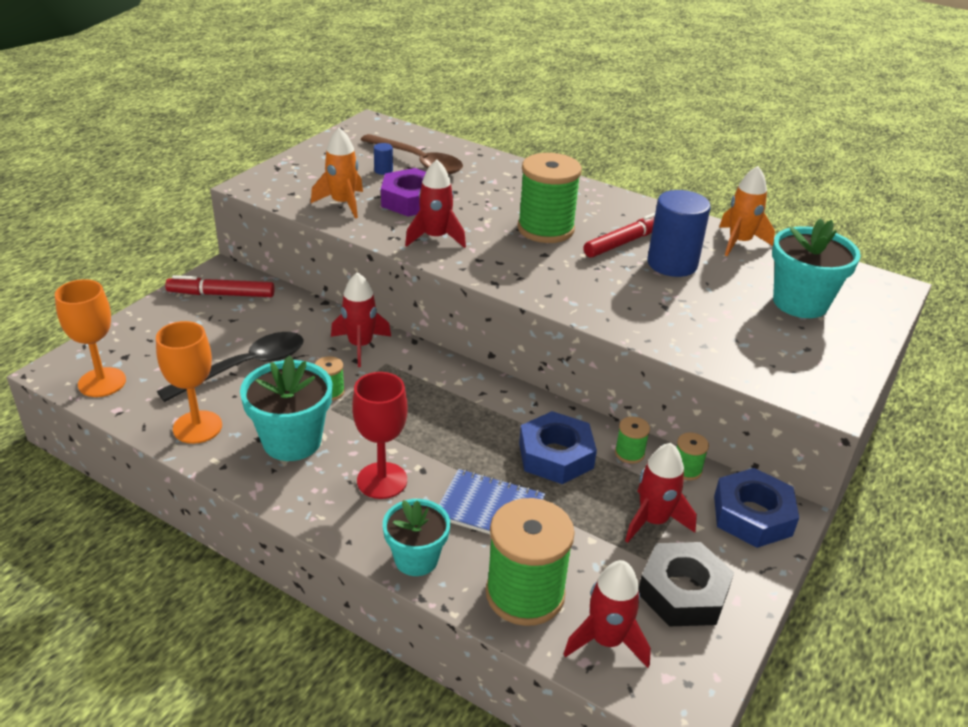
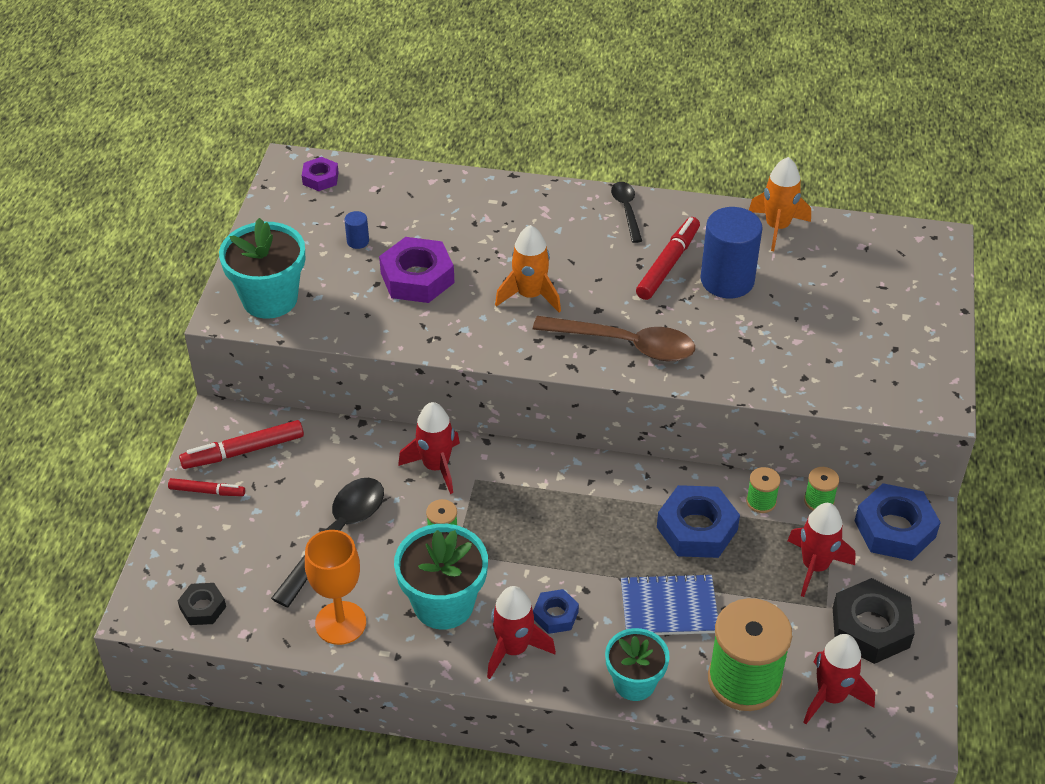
camera: 20 degrees left, 10 degrees up
(102, 382) = (202, 607): orange goblet -> black nut
(173, 310) = (207, 491): none -> red marker
(343, 204) = (348, 307): orange rocket -> orange rocket (530, 295)
(382, 480) = (555, 615): red goblet -> blue nut
(386, 133) = (320, 178): none -> purple nut
(418, 162) = (387, 215): brown spoon -> brown spoon (626, 344)
(435, 238) = (476, 324): red rocket -> red rocket (513, 649)
(545, 229) = (580, 273): green spool -> none
(613, 202) = (626, 210): none -> black spoon
(800, 303) = (866, 292): turquoise flower pot -> turquoise flower pot (270, 299)

